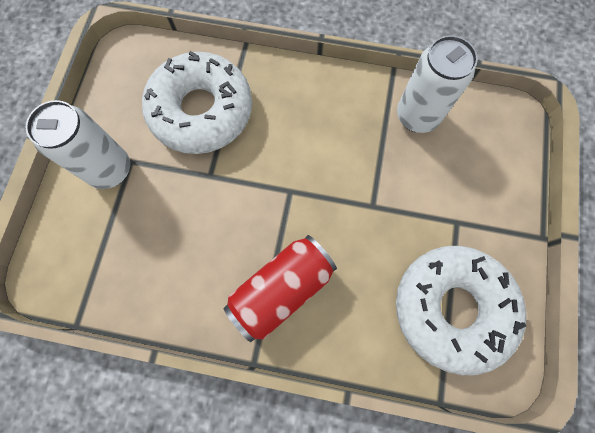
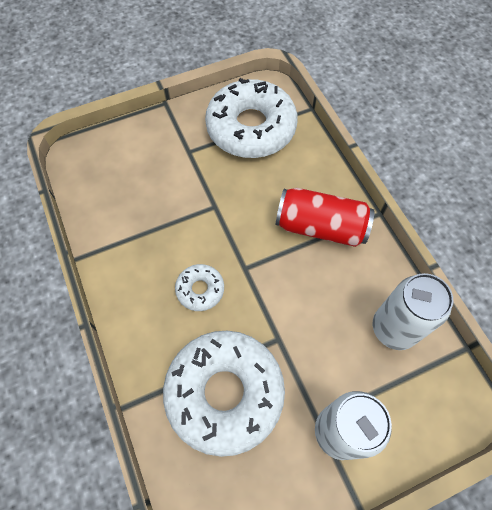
camera: 125 degrees left, 10 degrees down
(296, 143) = (200, 290): none -> white donut
(417, 116) = (115, 217): white can -> white can (394, 328)

